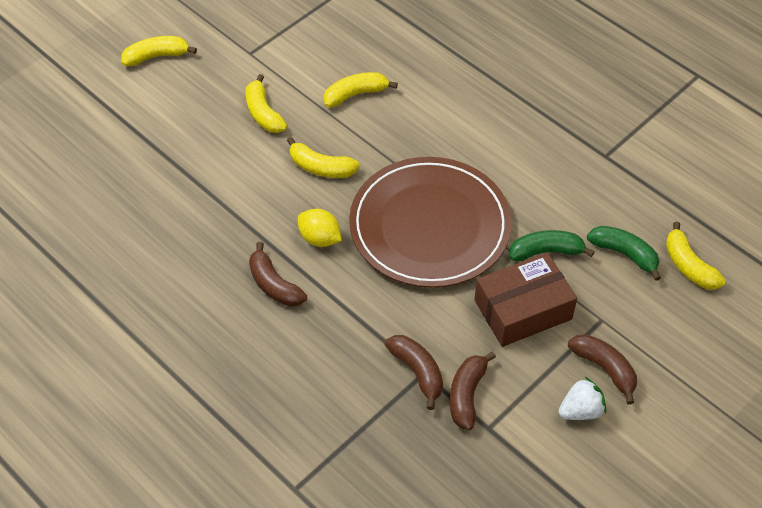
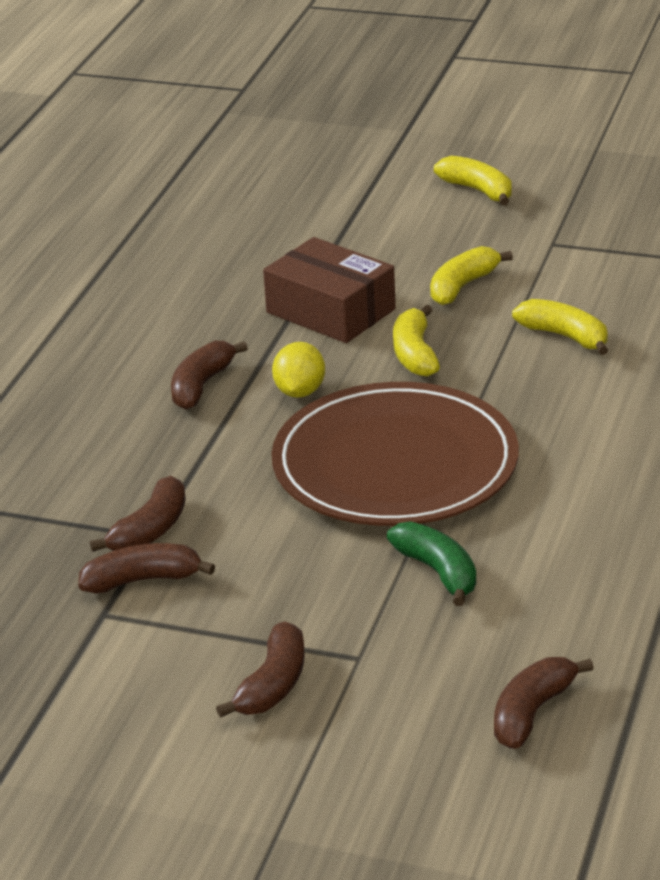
camera: 65 degrees right, 20 degrees down
(523, 310) = (318, 582): brown box -> brown box (330, 311)
(580, 410) = (185, 683): white strawberry -> none
(624, 254) = (498, 643): green banana -> none
(688, 266) = (531, 712): yellow banana -> brown banana

